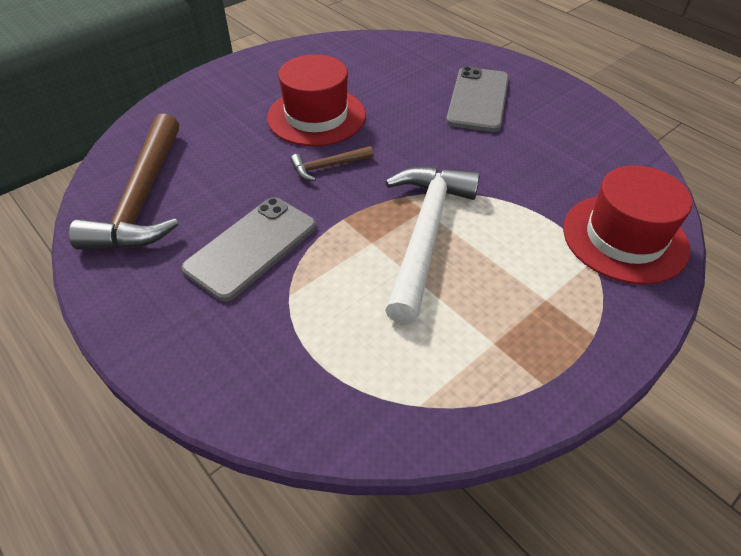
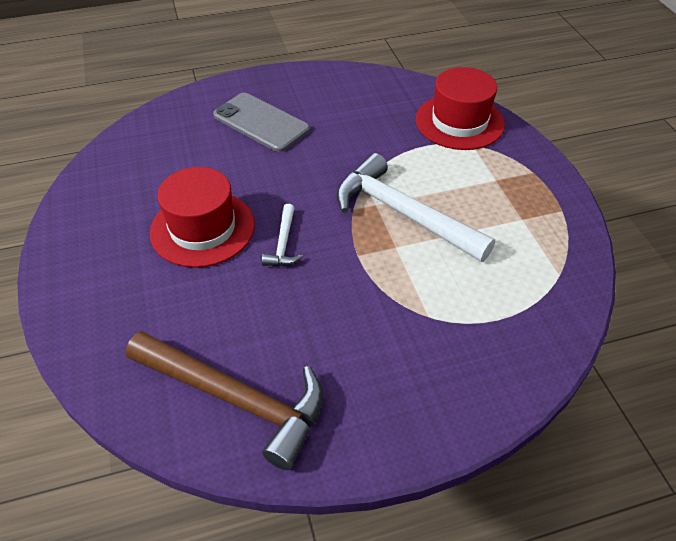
camera: 65 degrees left, 0 degrees up
(251, 247) = (359, 326): grey phone -> none
(328, 166) = (283, 243): brown hammer -> white hammer

